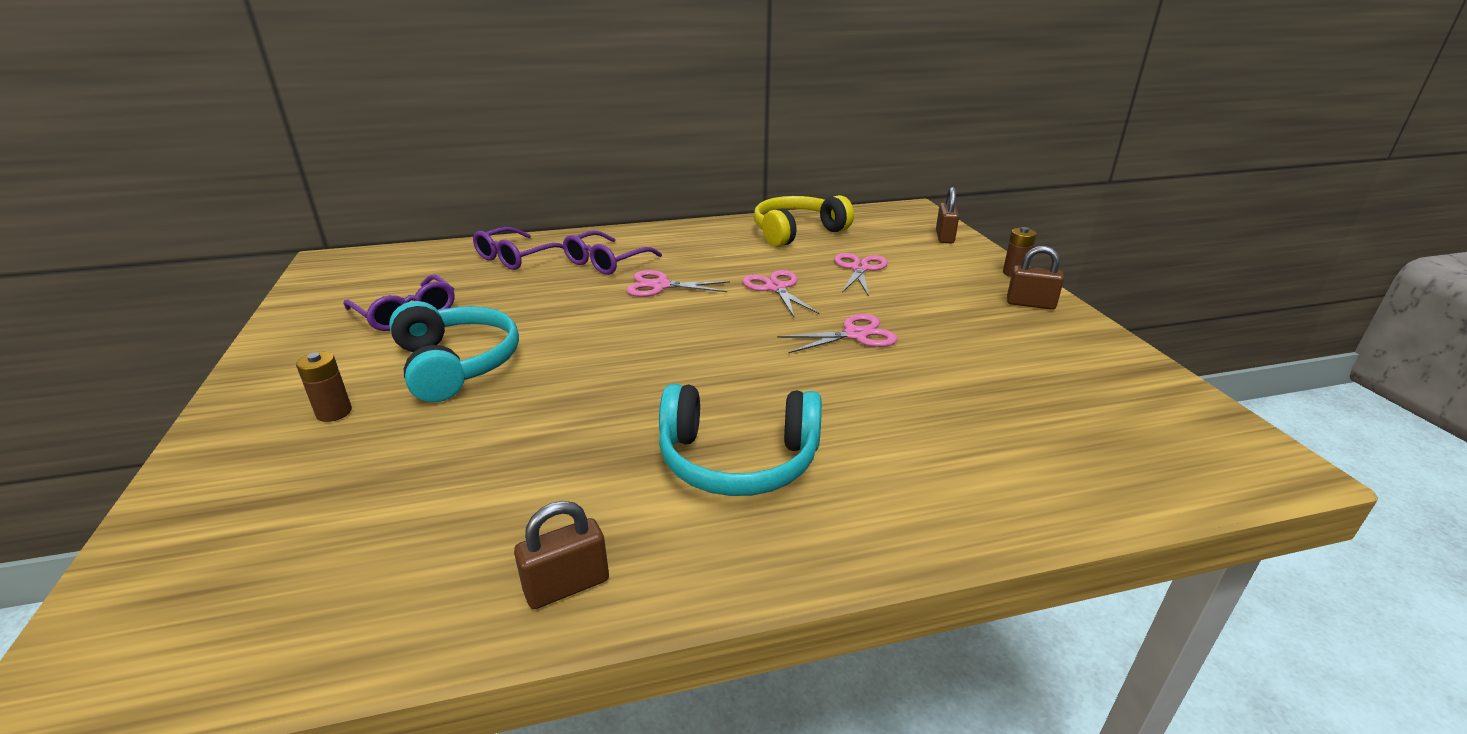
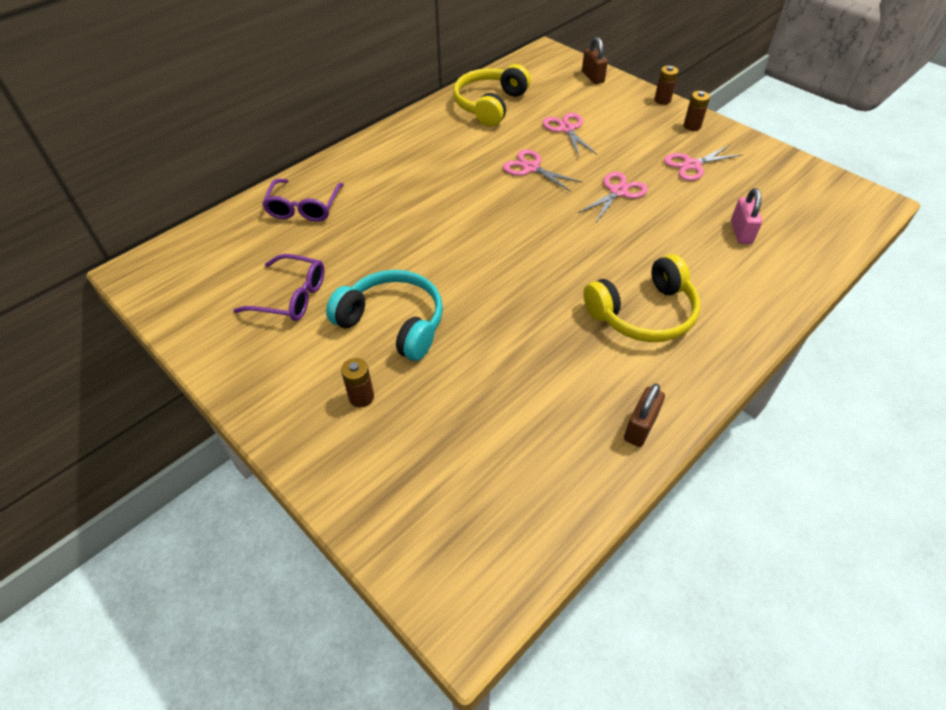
camera: 30 degrees left, 20 degrees up
(606, 262) = (383, 186): purple glasses -> none
(660, 286) = (451, 195): pink scissors -> pink scissors (692, 165)
(738, 459) = (643, 313): turquoise headphones -> yellow headphones
(986, 424) = (741, 232): none -> pink padlock
(1030, 304) = (692, 126): brown padlock -> brown battery

